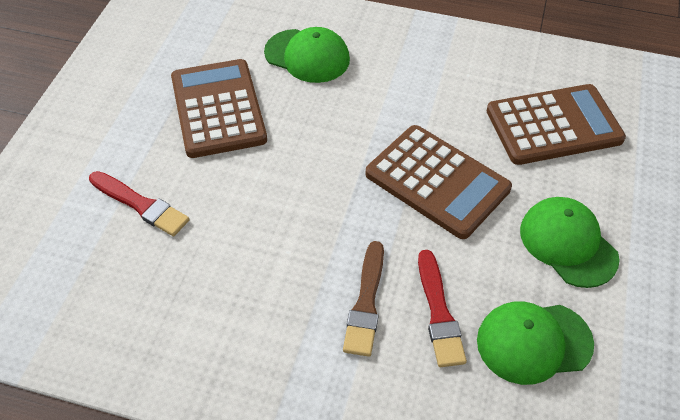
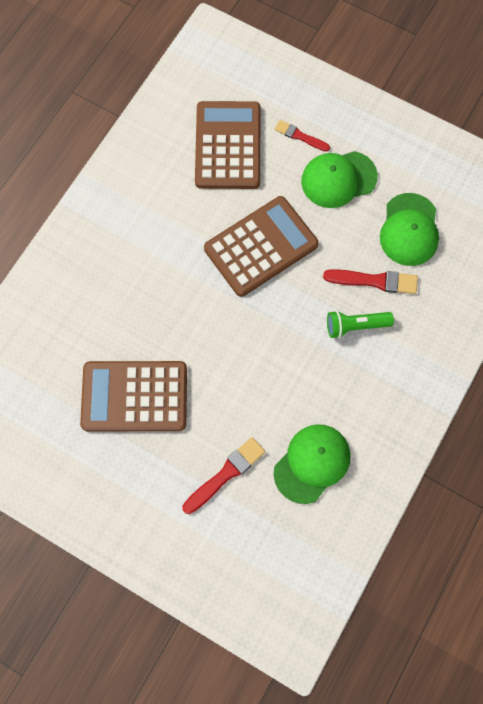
camera: 75 degrees left, 20 degrees up
(307, 56) = (91, 309): green cap -> green cap (312, 463)
(366, 302) = (355, 326): brown brush -> green flashlight
(606, 191) = (300, 136): none -> red brush

